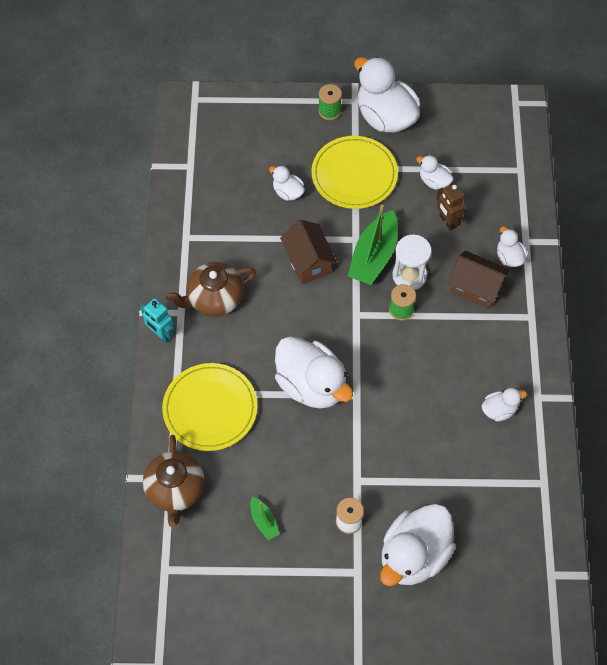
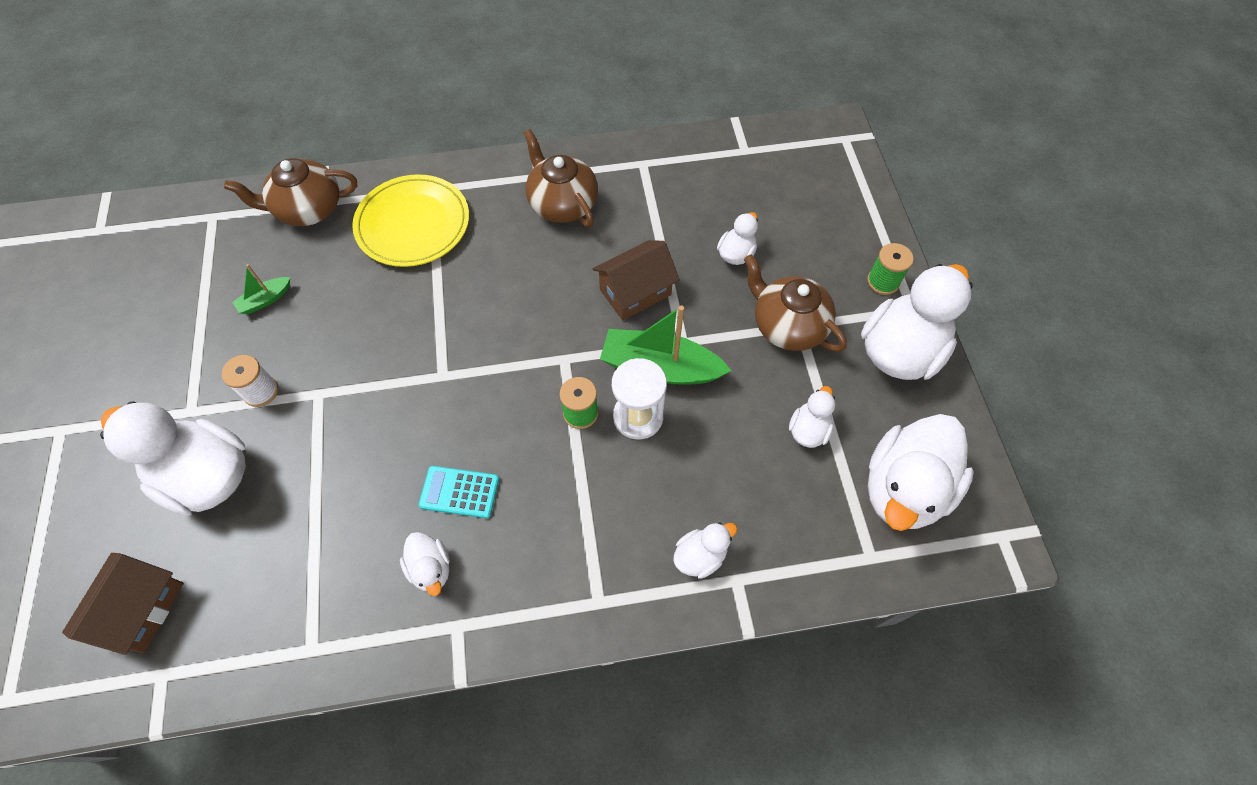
camera: 80 degrees right, 0 degrees up
(161, 334) = (506, 163): turquoise robot -> none
(311, 385) = (452, 322): white duck -> white duck (904, 488)
(354, 175) = (787, 326): yellow plate -> brown teapot
(447, 221) = (742, 457): brown robot -> none
(448, 389) = (459, 492): none -> turquoise calculator
(476, 287) = (636, 511): brown house -> brown house (141, 609)

